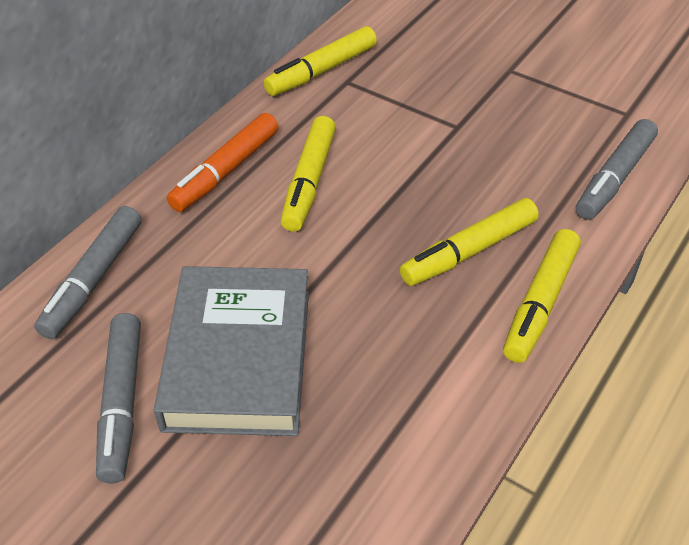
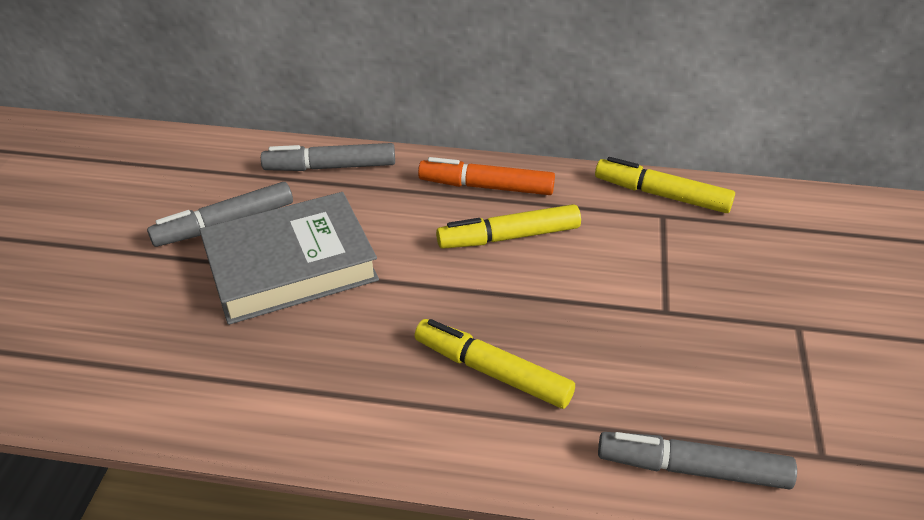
camera: 65 degrees right, 5 degrees down
(540, 303) = (455, 447): yellow marker -> none

